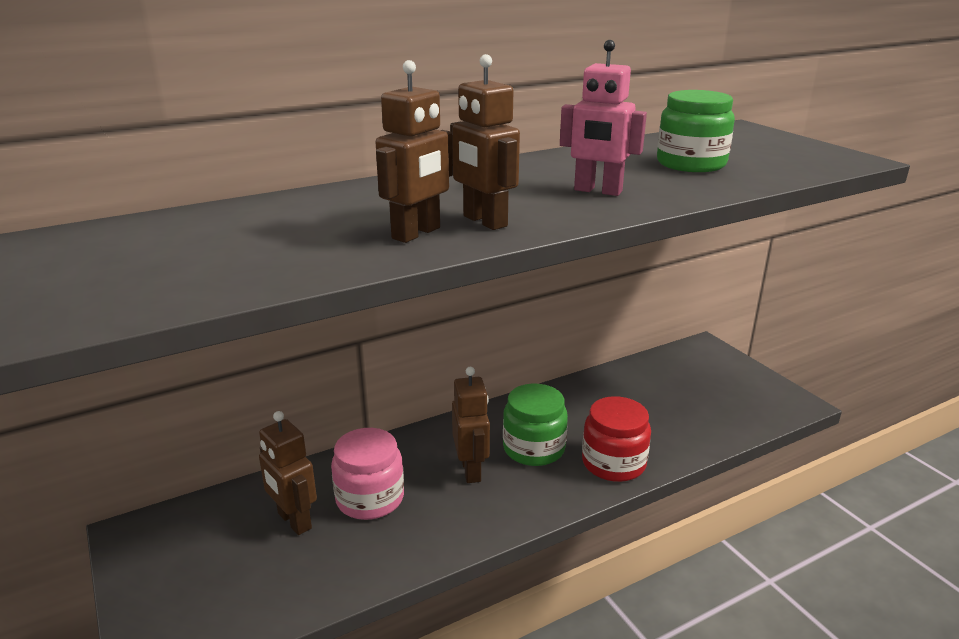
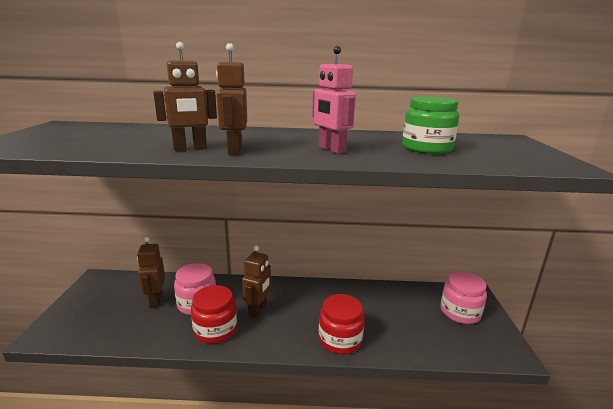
camera: 30 degrees right, 5 degrees down
(441, 521) = (215, 330): none -> red jar
(533, 448) = (302, 312): green jar -> none
(710, 376) = (460, 312): none -> pink jar

